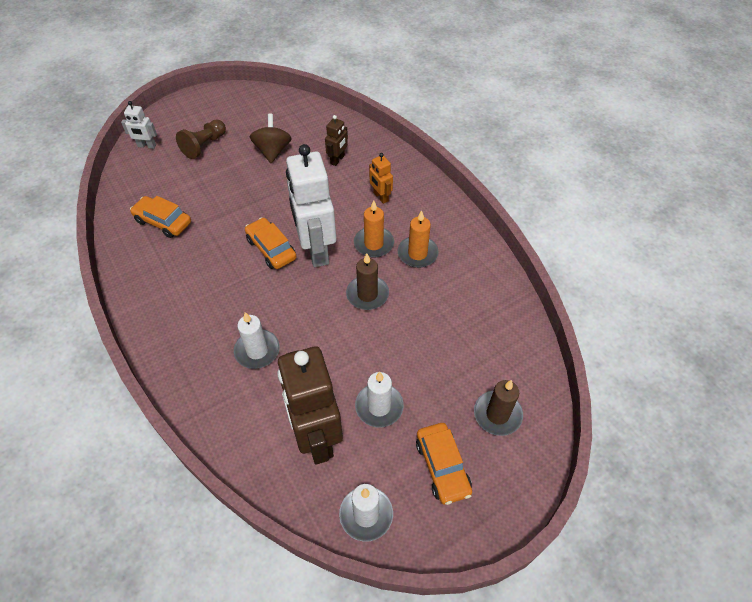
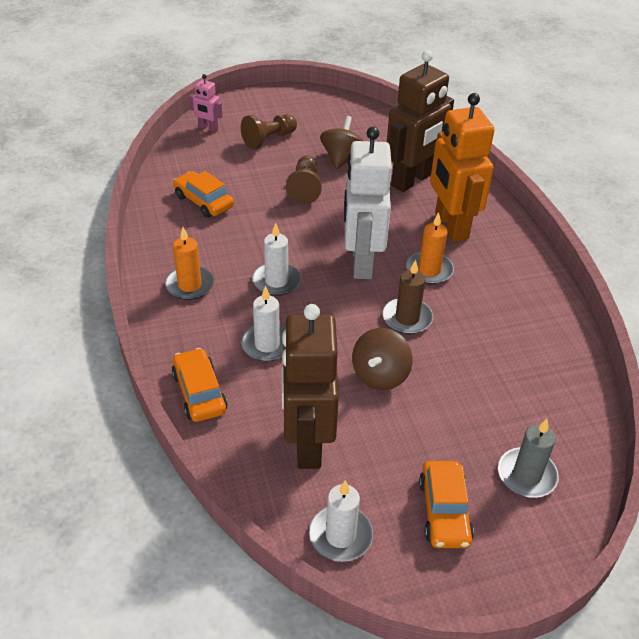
camera: 15 degrees right, 10 degrees down
(147, 146) = (208, 128): white robot -> pink robot
(249, 188) = (305, 188): none -> brown pawn
(271, 249) = (312, 251): orange car -> orange car (199, 392)
(337, 160) = (412, 180): brown robot -> brown robot, size x2.20
(359, 354) = (380, 375): none -> brown spinning top
(379, 406) = (387, 432): white candle -> white candle (276, 281)
(380, 197) = (450, 226): orange robot -> orange robot, size x2.20
(417, 253) = (477, 291): orange candle -> orange candle (189, 285)
(497, 414) = (526, 475): brown candle -> grey candle

